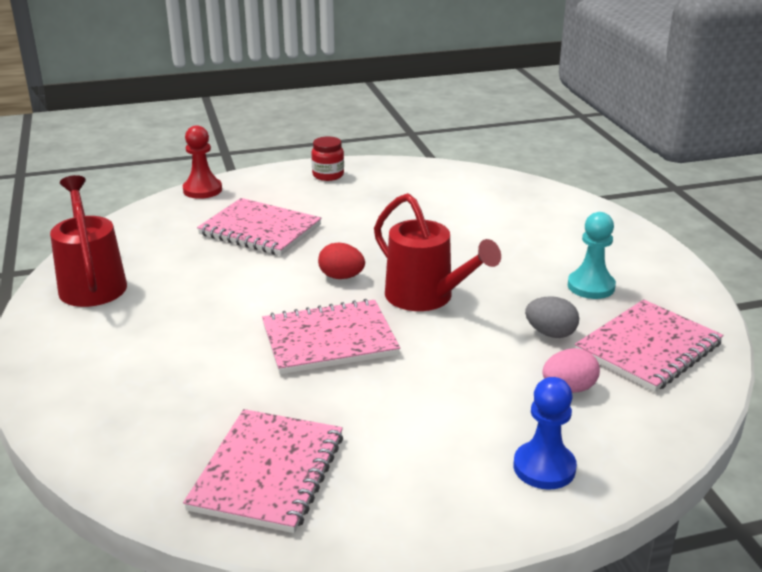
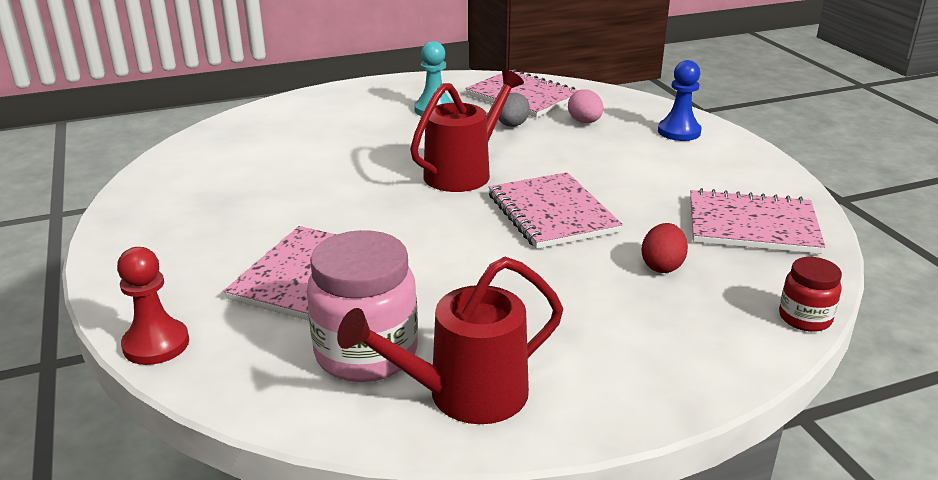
camera: 95 degrees left, 0 degrees up
(156, 251) = (366, 354): none -> pink jar
(328, 175) = (143, 242): red jar -> red jar (804, 318)
(341, 277) = (428, 215): red egg -> red egg (662, 266)

